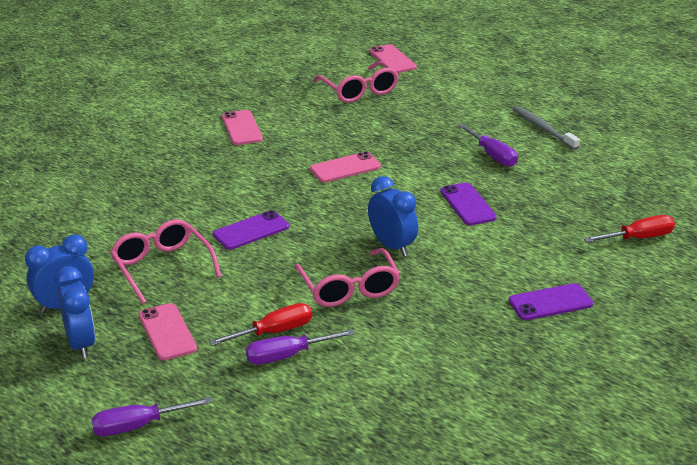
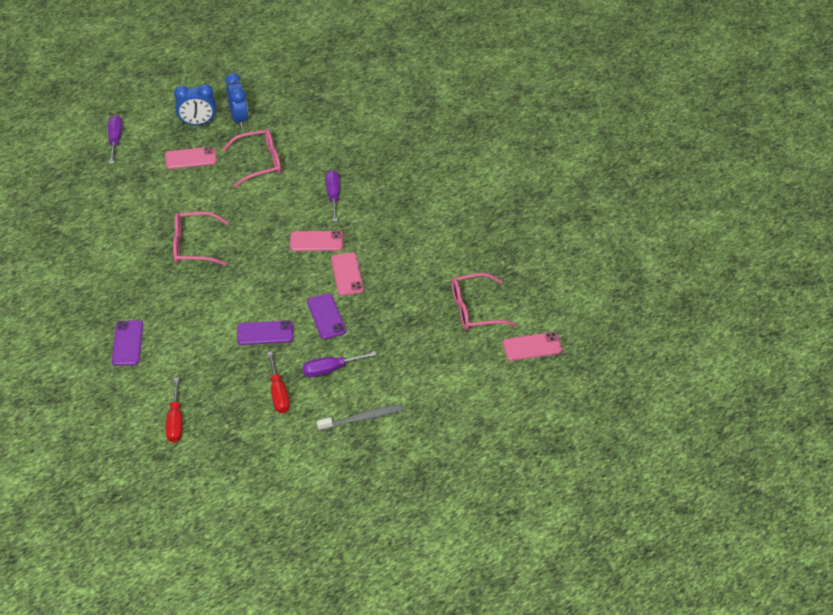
camera: 105 degrees right, 15 degrees up
(242, 128) = (433, 225): pink phone -> pink phone (316, 241)
(251, 231) = (283, 209): purple phone -> purple phone (326, 316)
(274, 332) = (167, 203): red screwdriver -> red screwdriver (278, 393)
(287, 356) = (141, 205): purple screwdriver -> purple screwdriver (333, 195)
(392, 246) = (231, 277): blue clock -> none

